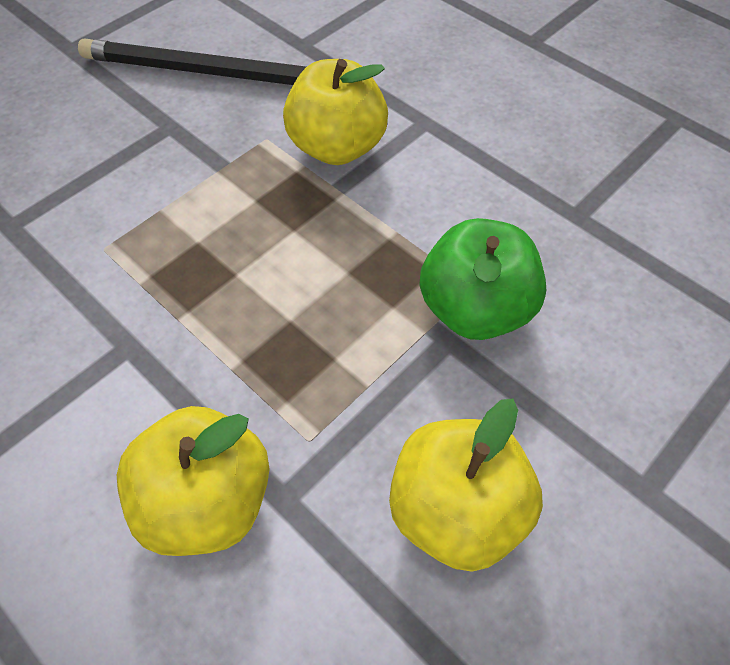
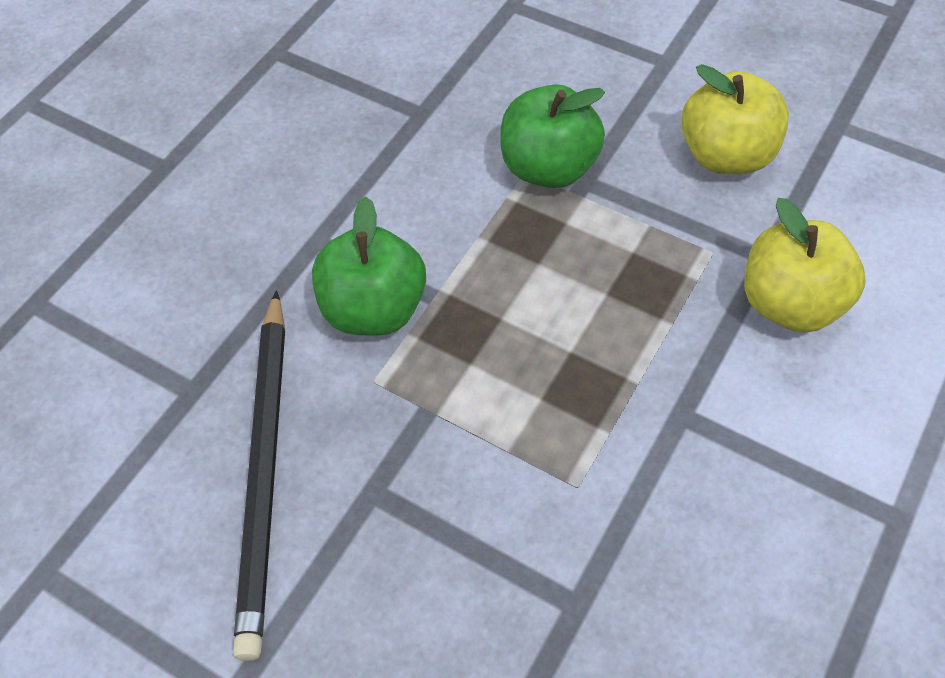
camera: 100 degrees left, 0 degrees up
(337, 147) = (374, 309): yellow apple -> green apple

